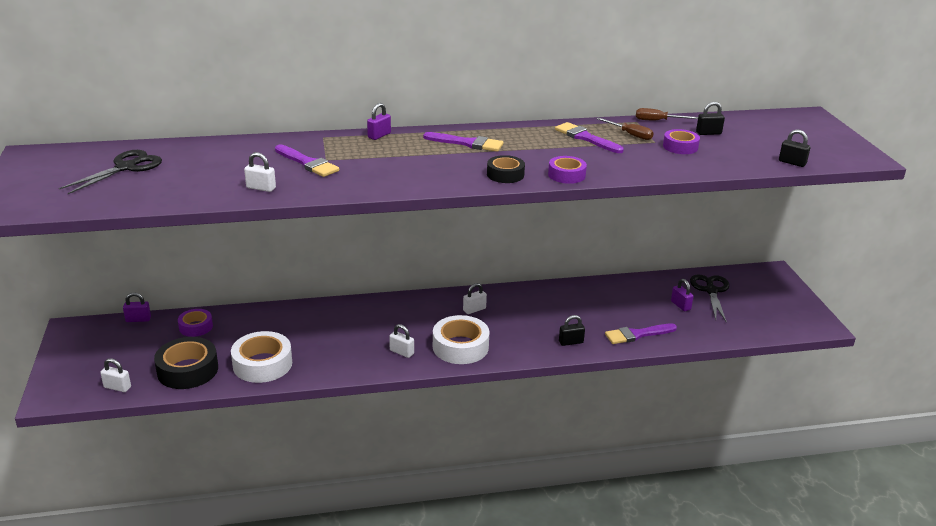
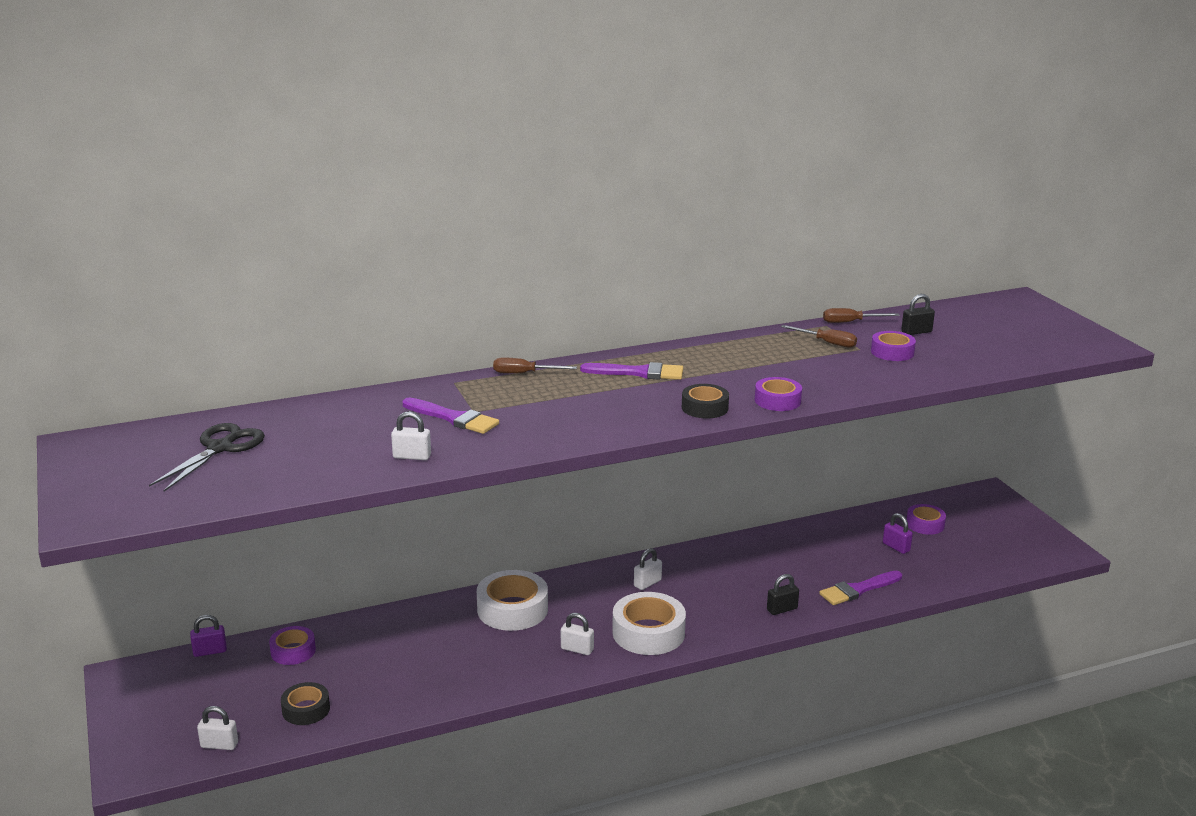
camera: 10 degrees left, 5 degrees down
(188, 370) = (306, 709): black tape -> black tape, size x0.59
(262, 364) = (402, 688): white tape -> white tape (512, 609)
(379, 135) = (524, 373): purple padlock -> brown screwdriver
(586, 138) = (777, 352): purple brush -> none
(711, 290) = (925, 524): black scissors -> purple tape
(792, 162) = (1027, 359): black padlock -> none

